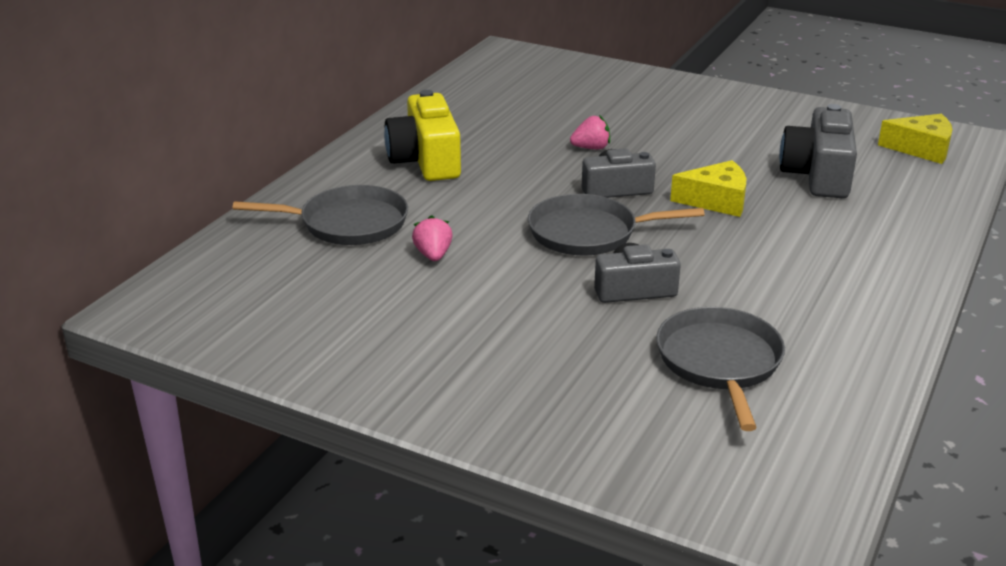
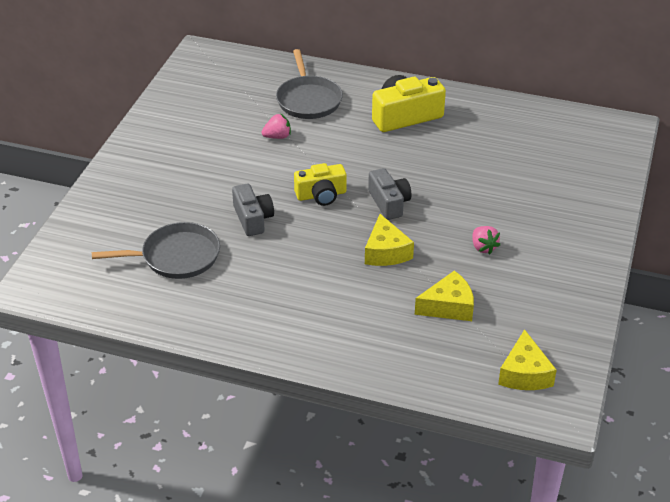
camera: 80 degrees right, 10 degrees up
(588, 233) = (321, 195): grey pan -> yellow camera
(591, 148) = (453, 187): pink strawberry -> pink strawberry (483, 247)
(818, 175) = (448, 306): grey camera -> yellow cheese

